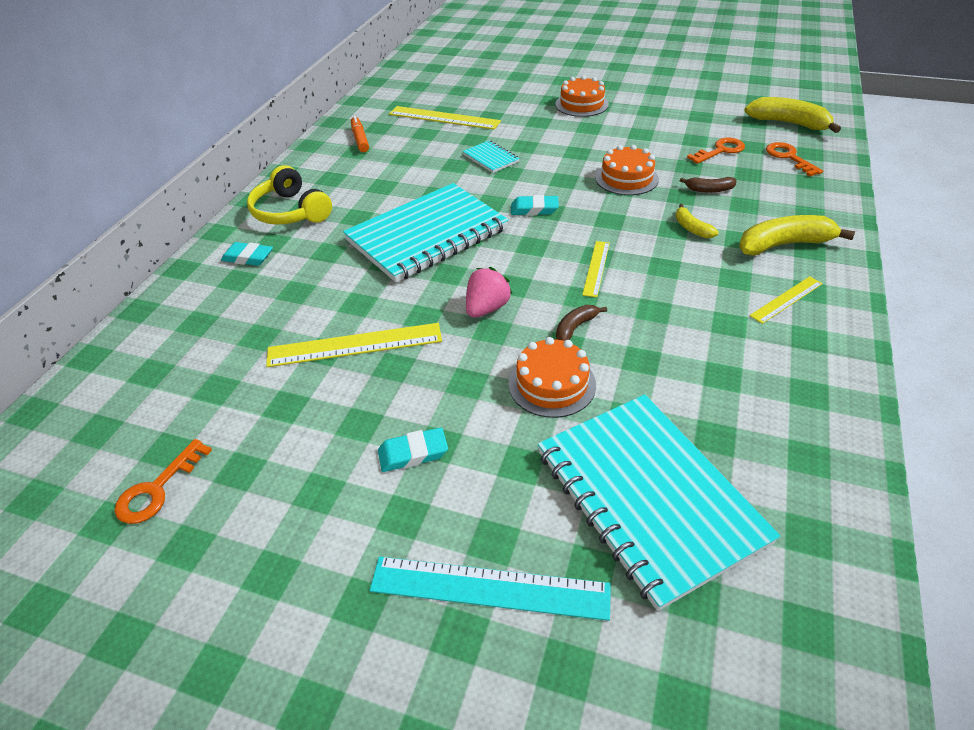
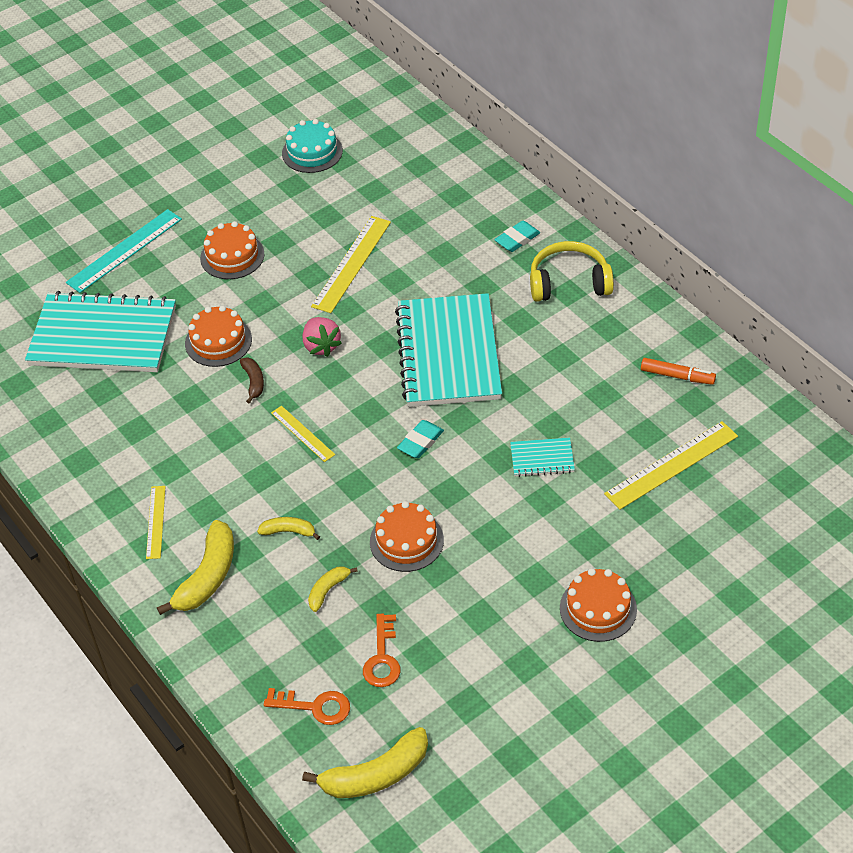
camera: 125 degrees right, 5 degrees up
(157, 489) = (312, 152): orange key -> turquoise cake
(413, 453) = (232, 256): turquoise eraser -> orange cake
(709, 190) = (328, 590): brown banana -> yellow banana

